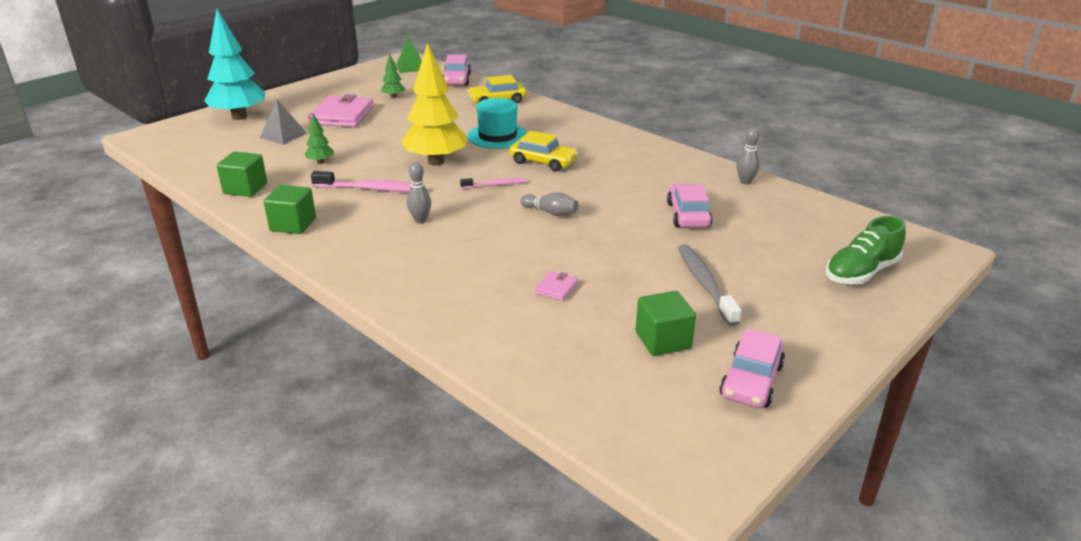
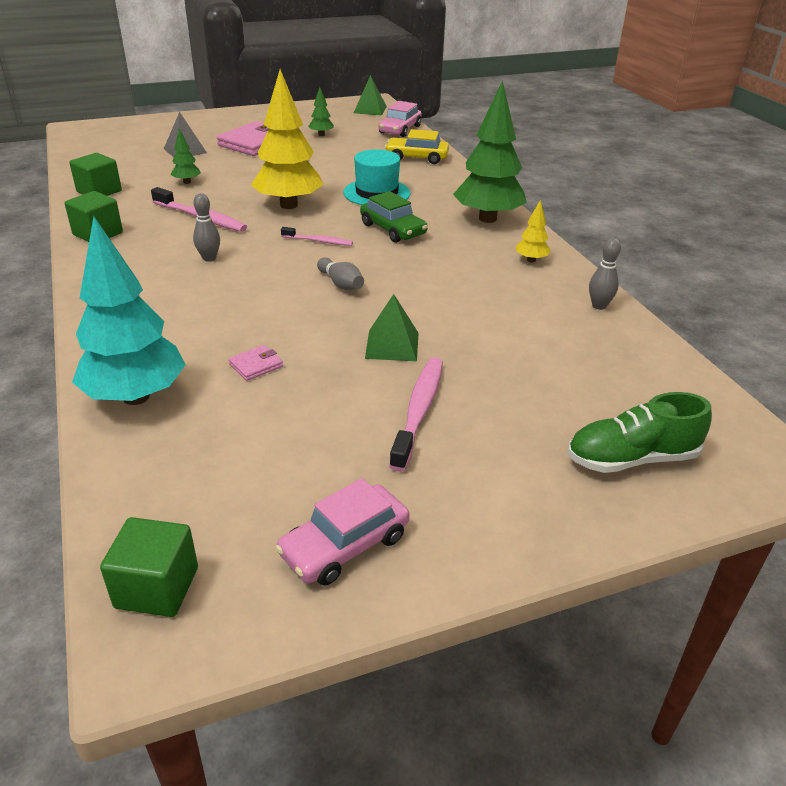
camera: 25 degrees right, 5 degrees up
(239, 117) = (169, 127): turquoise tree -> turquoise tree (136, 397)
(543, 162) = (393, 229): yellow car -> green car
(605, 137) = (487, 218): none -> green tree
(638, 246) = (392, 345): none -> green pyramid
(663, 340) = (300, 460): green cube -> green cube (157, 587)
(668, 161) = (531, 260): none -> yellow tree
(688, 215) = (487, 326): pink car -> none
(705, 284) = (419, 411): grey toothbrush -> pink toothbrush

